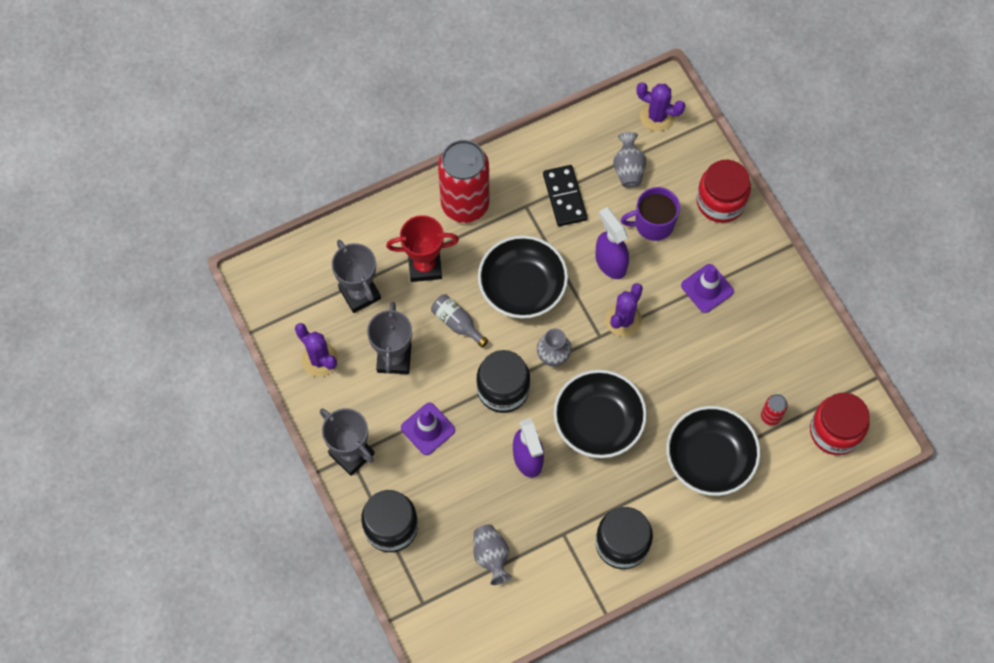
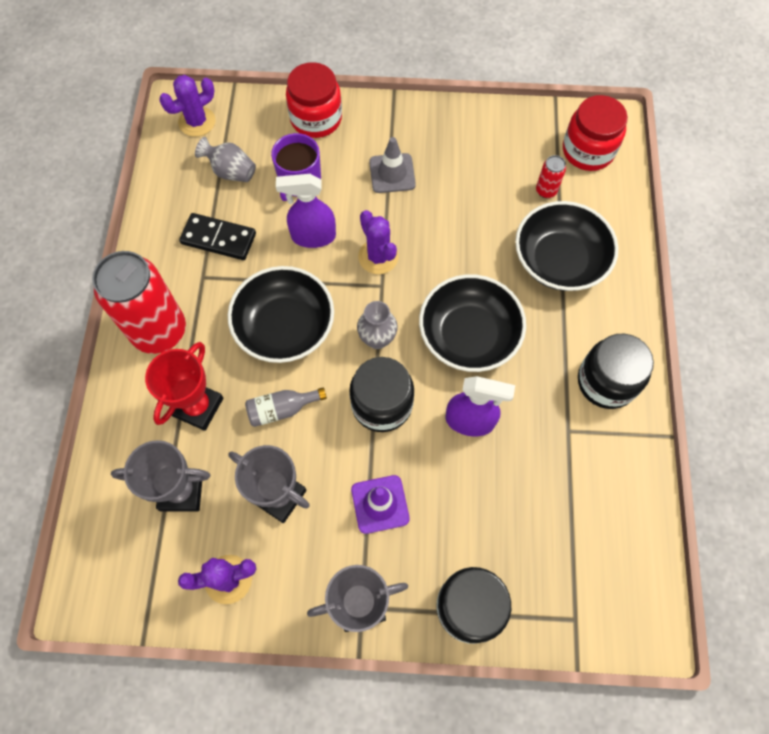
camera: 60 degrees left, 0 degrees up
(491, 556) = (557, 516): grey vase -> none
(707, 288) = (392, 173): purple traffic cone -> grey traffic cone

